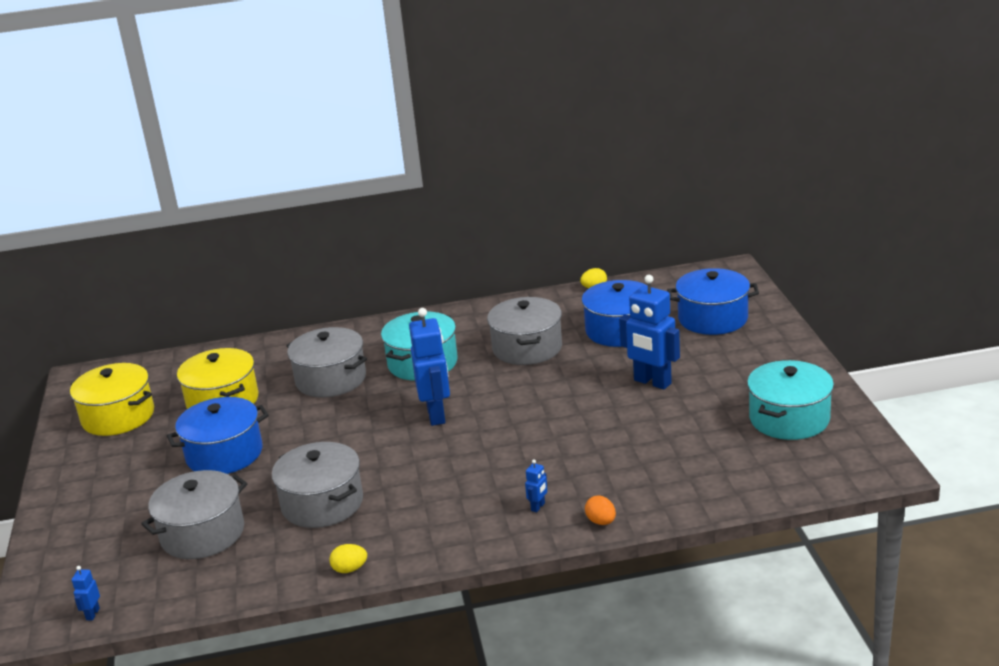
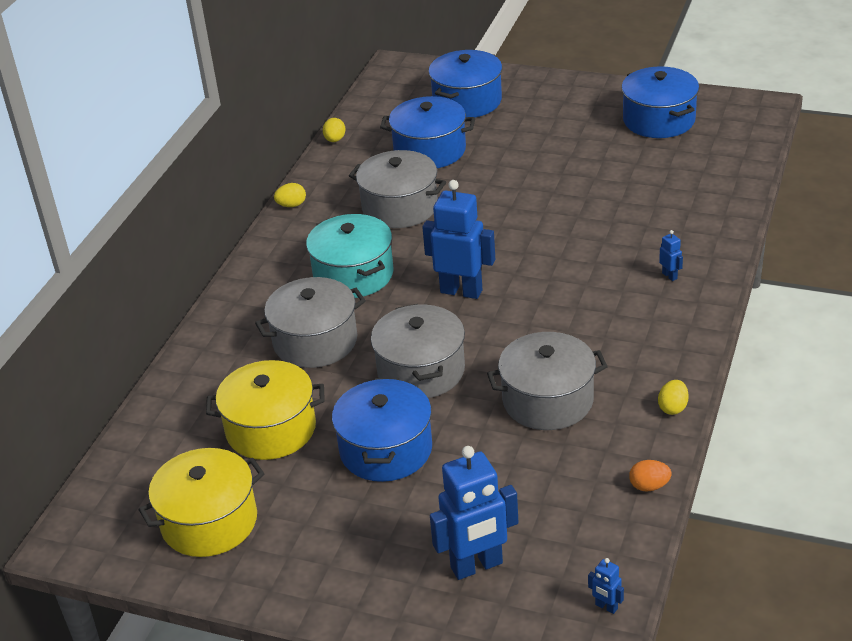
camera: 60 degrees left, 10 degrees up
(202, 534) = (527, 495): grey pot -> grey pot (421, 371)
(490, 306) = (291, 205): none -> yellow egg
(601, 522) = (720, 250): orange egg -> orange egg (649, 486)
(652, 382) = (535, 162): blue robot -> blue robot (477, 566)
(789, 419) = (659, 120): turquoise pot -> blue pot

